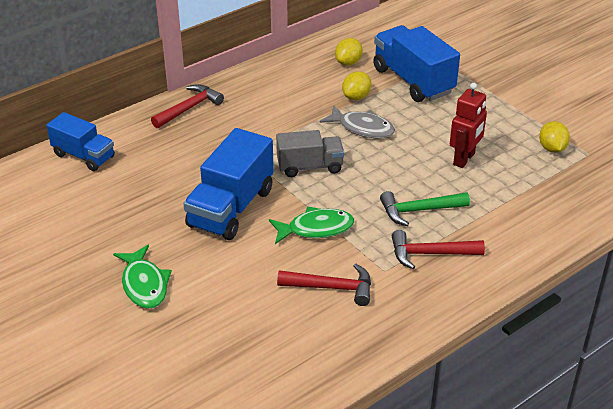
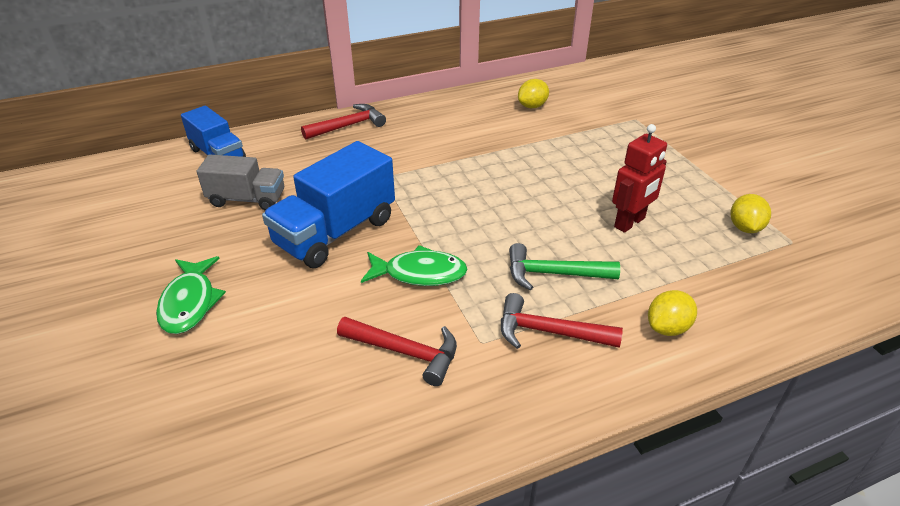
camera: 15 degrees right, 0 degrees up
(310, 166) = (445, 202): grey truck -> grey truck (247, 199)
(356, 97) = (527, 139): yellow lemon -> yellow lemon (667, 327)
(362, 128) = (521, 171): grey fish -> none
(413, 81) = (596, 132): blue truck -> none

